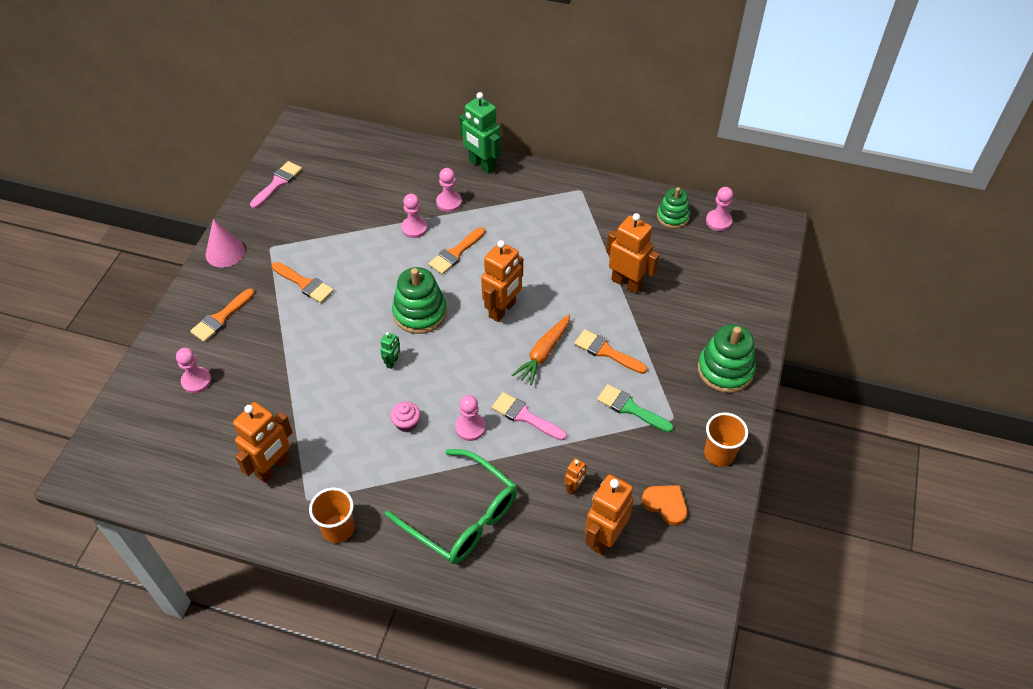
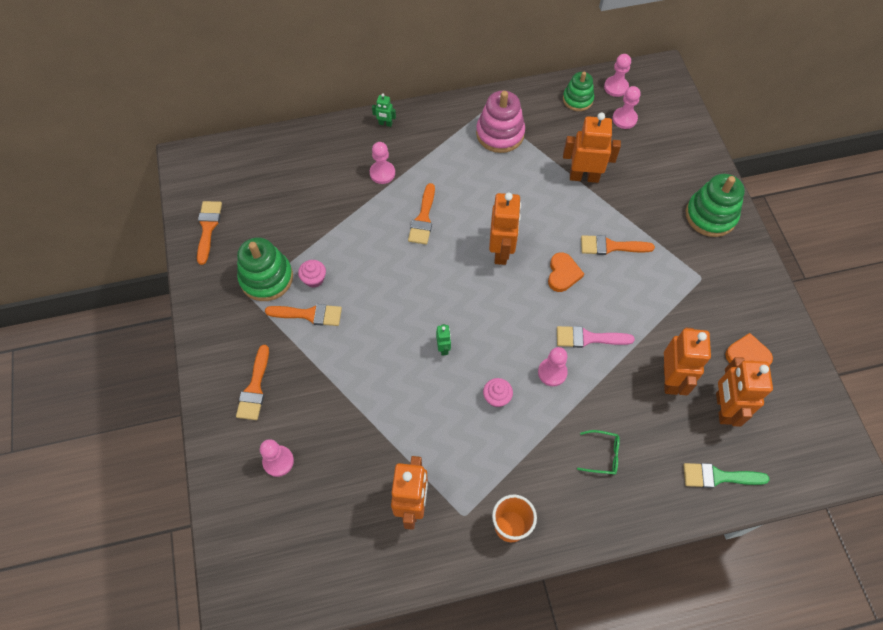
camera: 30 degrees left, 10 degrees up
(225, 252) = (209, 321): pink cone -> none
(277, 183) = (208, 228): pink brush -> orange brush
(329, 259) = (314, 279): none -> pink cupcake
(414, 228) = (369, 212): pink pawn -> pink pawn (624, 119)
(420, 313) = (433, 290): green stacking toy -> green stacking toy (266, 278)
(461, 516) = (602, 455): green glasses -> green glasses, size x0.42
(482, 165) = (385, 124): green robot -> green robot, size x0.47
(543, 353) = (563, 274): orange carrot -> orange heart
(574, 487) = (670, 379): orange robot -> orange robot, size x2.12
(577, 215) = (500, 134): none -> pink stacking toy
(630, 408) = (664, 286): green brush -> green brush (718, 477)
(719, 453) = (755, 289): orange cup -> none

